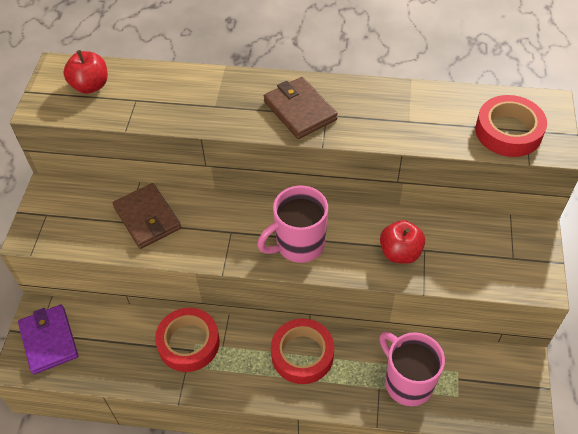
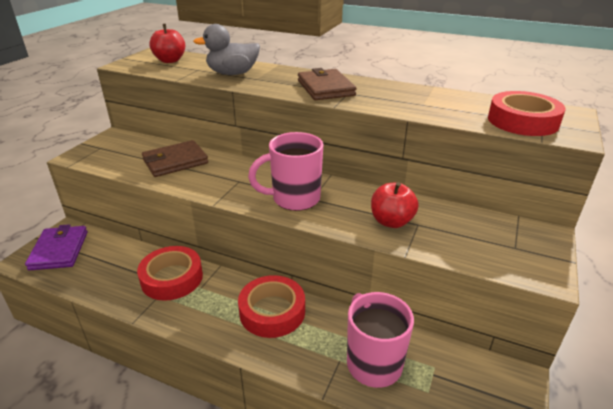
camera: 15 degrees right, 20 degrees down
(147, 218) = (175, 162): brown wallet -> brown wallet turned 75 degrees clockwise
(183, 101) = (232, 74): none -> grey duck

